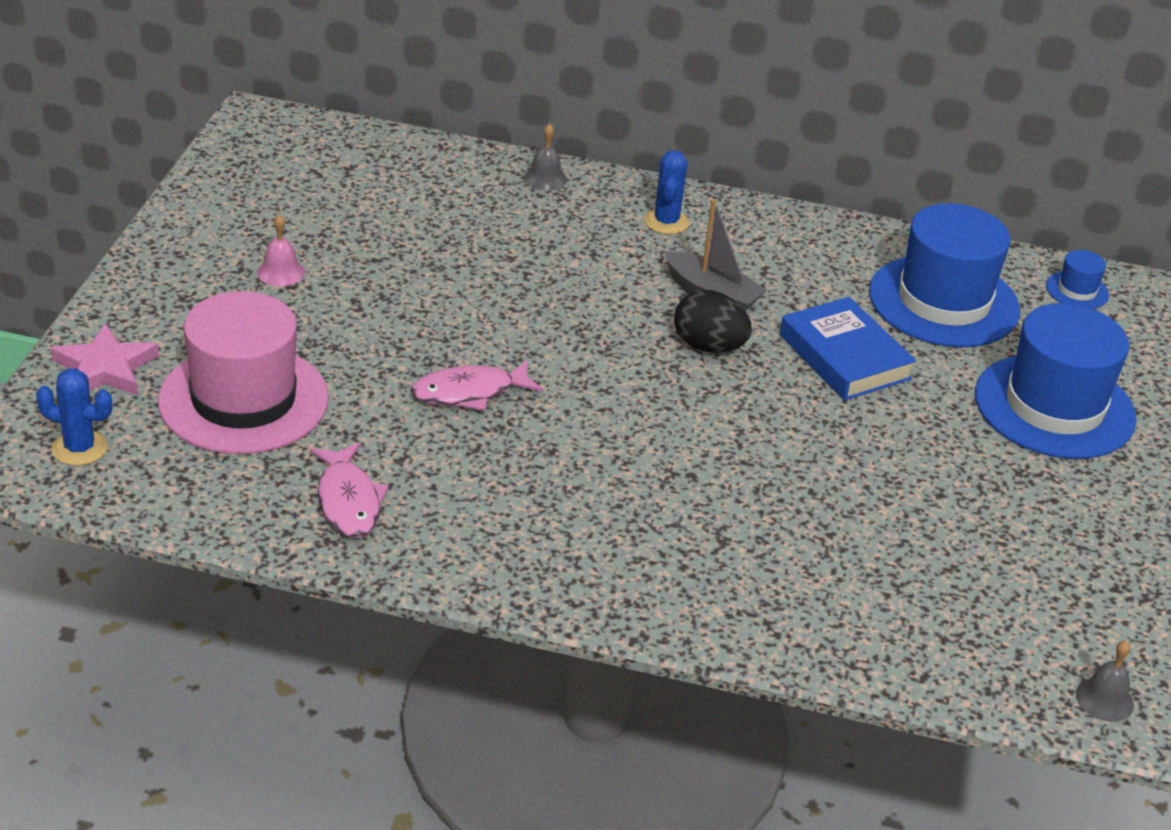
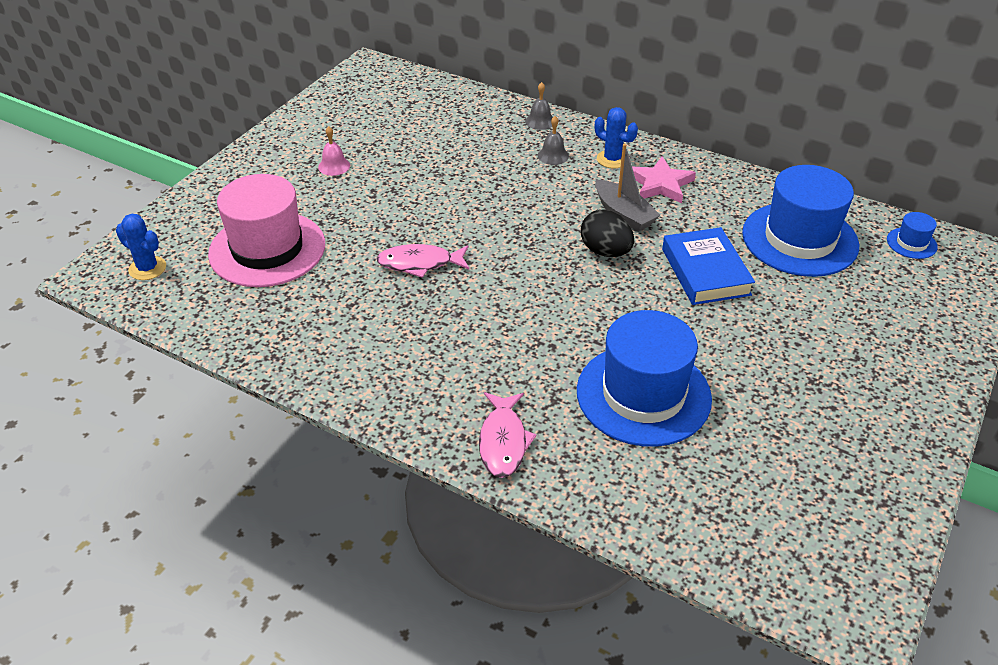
camera: 20 degrees right, 5 degrees up
(105, 368) = (191, 217): pink star -> pink star (660, 184)
(348, 501) = (300, 330): pink fish -> pink fish (503, 442)
(666, 222) = (612, 159): blue cactus -> blue cactus turned 75 degrees counterclockwise
(1054, 407) = (860, 332): blue hat -> blue hat (643, 394)
(1104, 699) = (816, 587): grey bell -> grey bell (553, 155)

